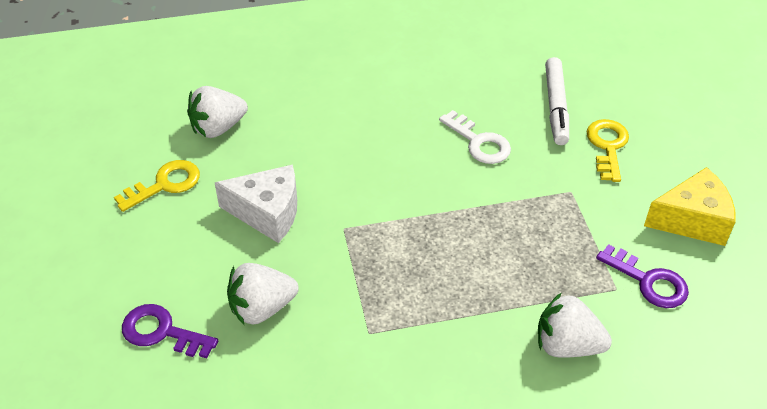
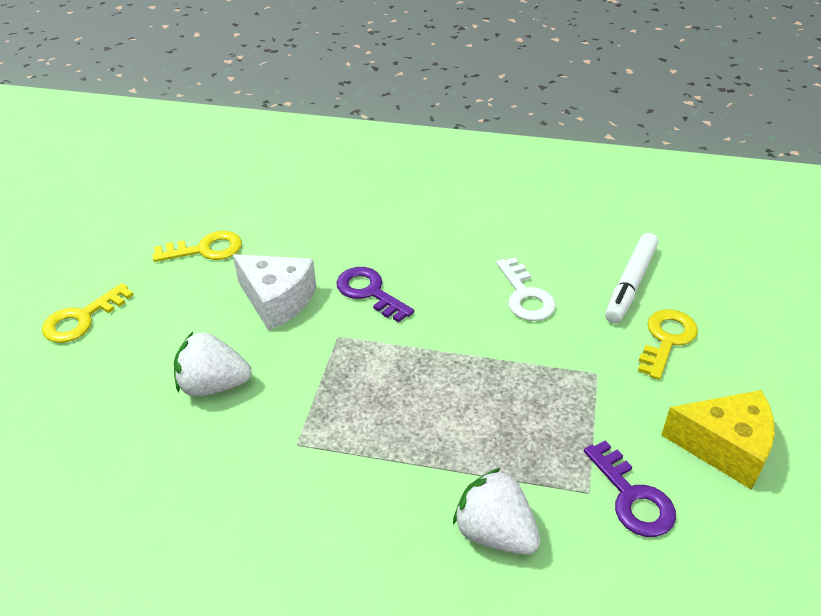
camera: 25 degrees right, 5 degrees down
(89, 289) = (82, 319): none -> yellow key
(162, 332) = (113, 376): purple key -> purple key (369, 292)
(218, 128) = (284, 214): white strawberry -> none

